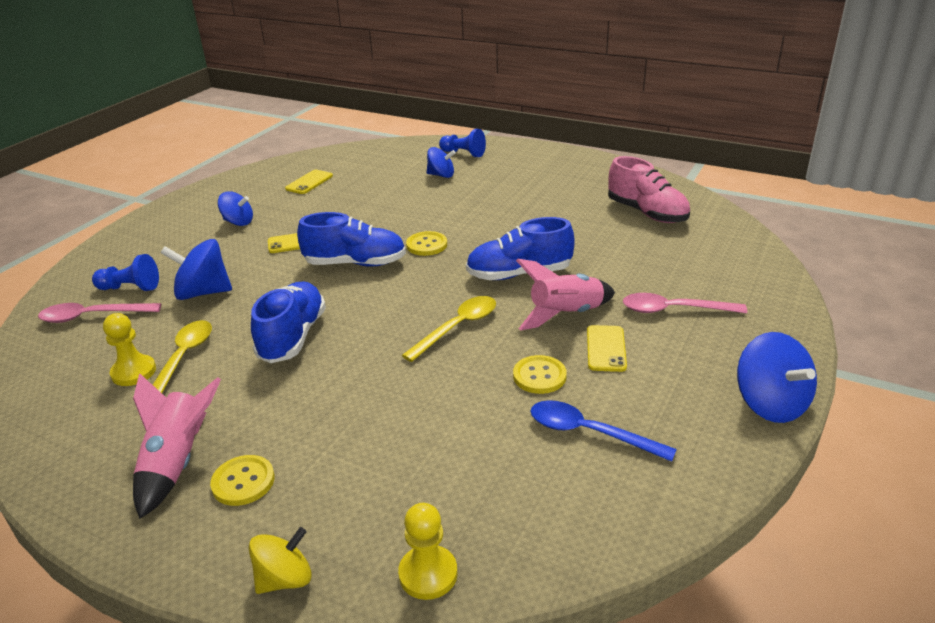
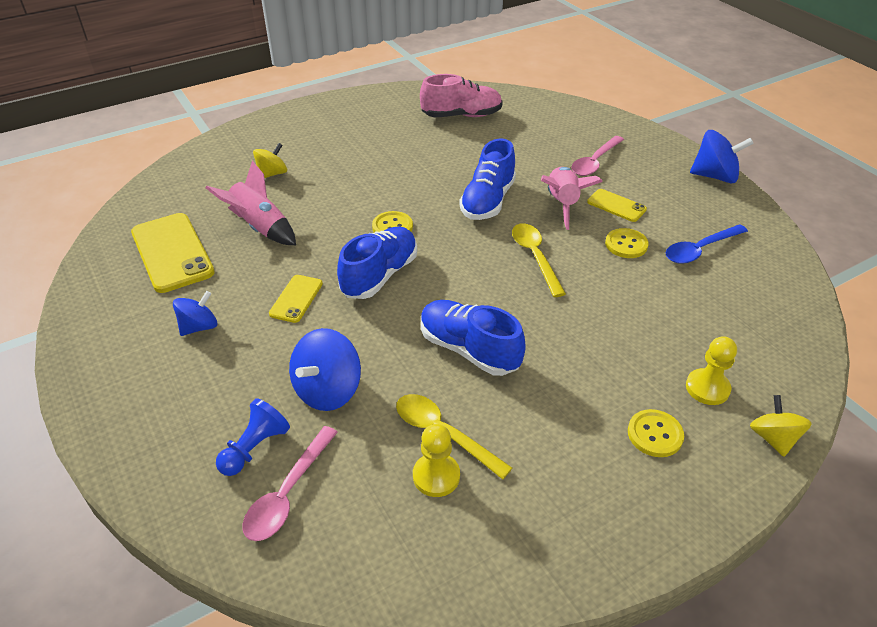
camera: 60 degrees left, 10 degrees up
(177, 462) = (605, 471): pink rocket -> pink rocket (260, 227)
(309, 182) = (172, 252): yellow phone -> yellow phone, size x1.89
(428, 574) = (796, 367): yellow pawn -> yellow pawn (707, 388)
(441, 175) = (272, 174): blue spinning top -> yellow spinning top
(463, 153) = (246, 147): blue pawn -> none

